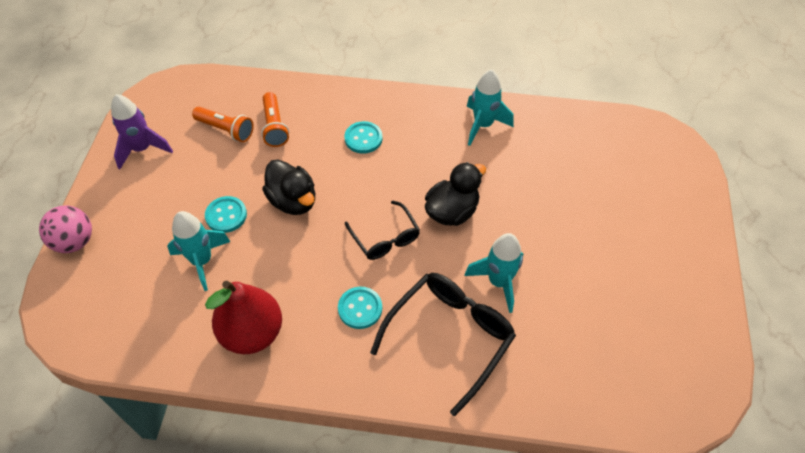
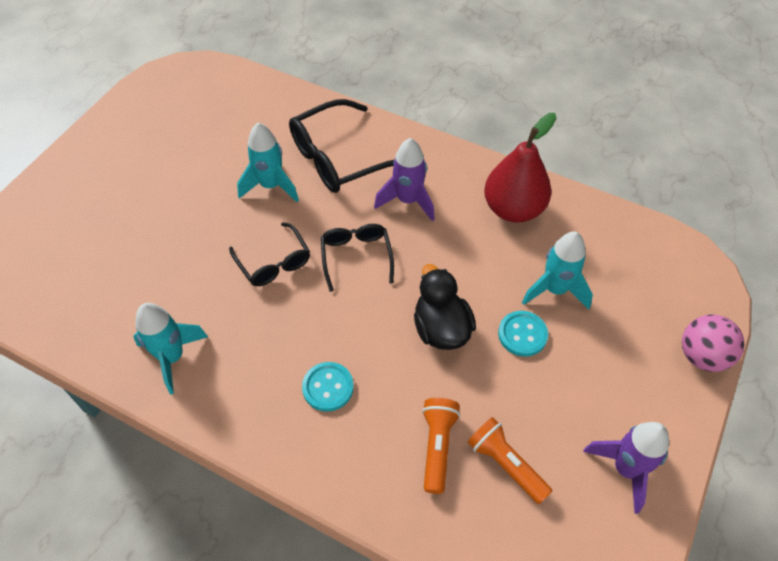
camera: 160 degrees left, 0 degrees up
(360, 308) = (408, 201): turquoise button -> purple rocket
(452, 211) = (274, 263): black duck -> black glasses

